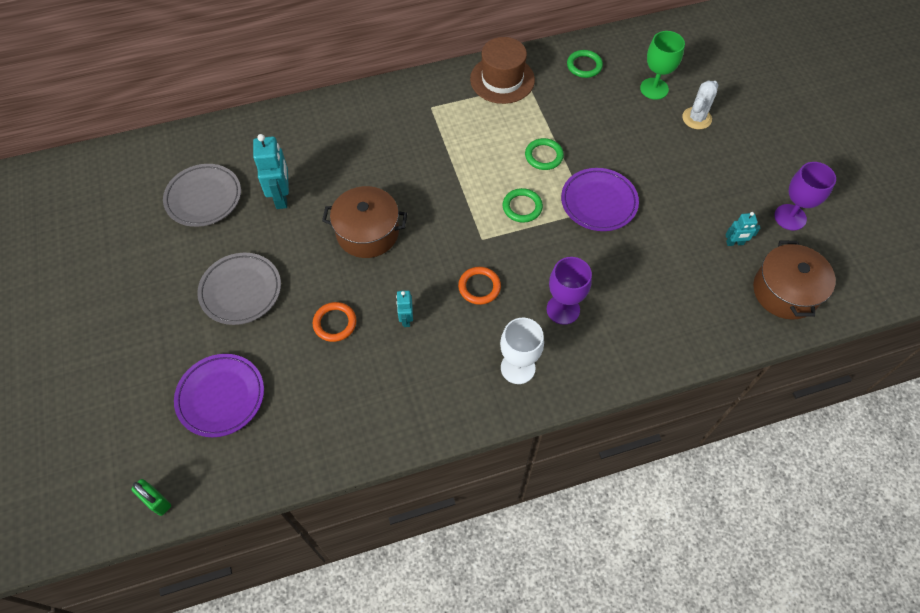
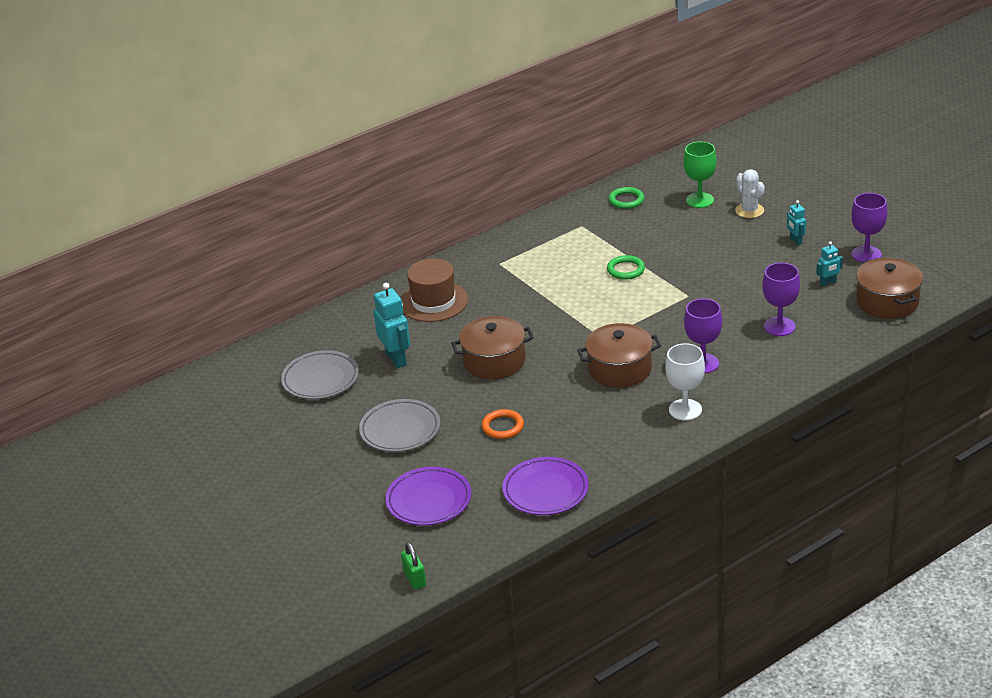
camera: 15 degrees left, 25 degrees down
(156, 501) = (415, 579): green padlock -> green padlock turned 45 degrees clockwise
(406, 319) = (566, 407): turquoise robot -> turquoise robot (795, 241)
(479, 287) = (620, 369): orange ring -> brown pot
(502, 79) = (555, 228): brown hat -> brown hat (433, 302)
(522, 207) = (626, 308): green ring -> none
(598, 202) = (694, 287): purple plate -> purple plate (545, 490)
(660, 286) = (779, 326): none -> purple goblet
(696, 118) = (749, 210): white cactus -> white cactus turned 45 degrees counterclockwise

